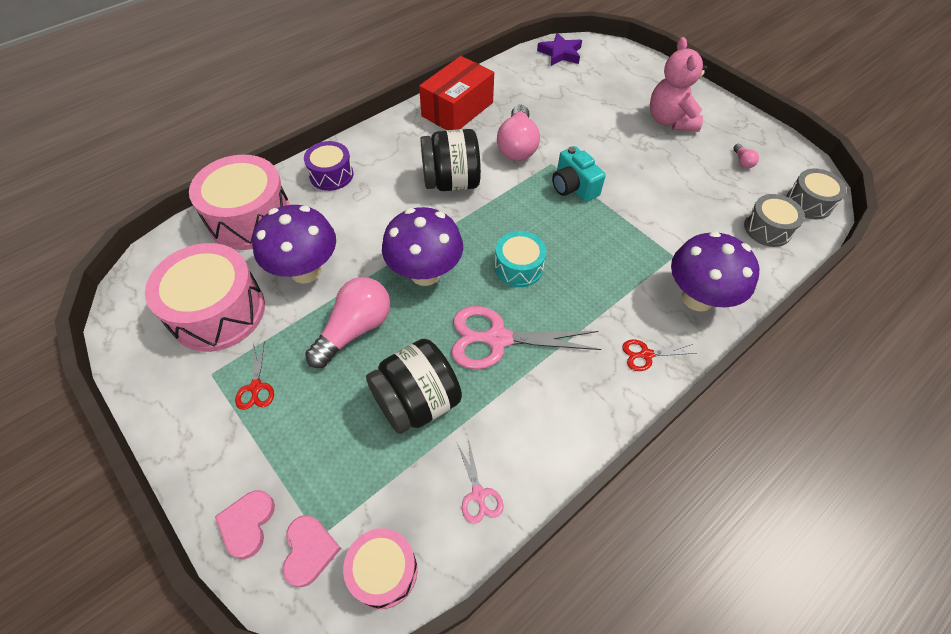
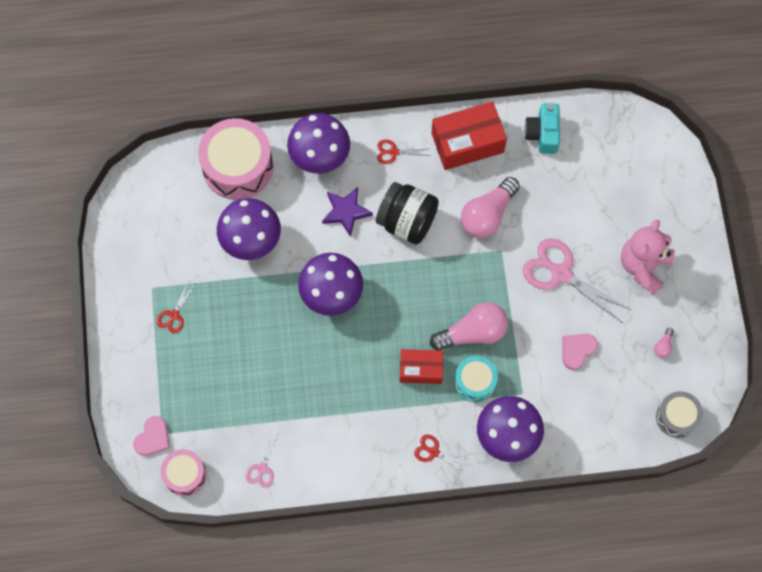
camera: 35 degrees right, 15 degrees up
(218, 311) = (177, 240): pink drum -> none
(247, 524) = (128, 401): pink heart -> pink heart (577, 350)
(331, 175) = (320, 157): purple drum -> purple mushroom
(355, 329) = (257, 311): pink light bulb -> pink light bulb (473, 333)
(398, 142) = (394, 152): none -> red scissors
(417, 402) = (264, 388): black jar -> none
(498, 339) = (345, 378): pink scissors -> pink scissors (561, 274)
(518, 267) = (400, 331): turquoise drum -> turquoise drum (475, 382)
(560, 53) = (614, 125): purple star -> purple star (346, 212)
(566, 288) = (421, 369): none -> red box
(573, 187) = (499, 285): turquoise camera -> turquoise camera (542, 134)
(767, 229) = (617, 417): grey drum -> none

